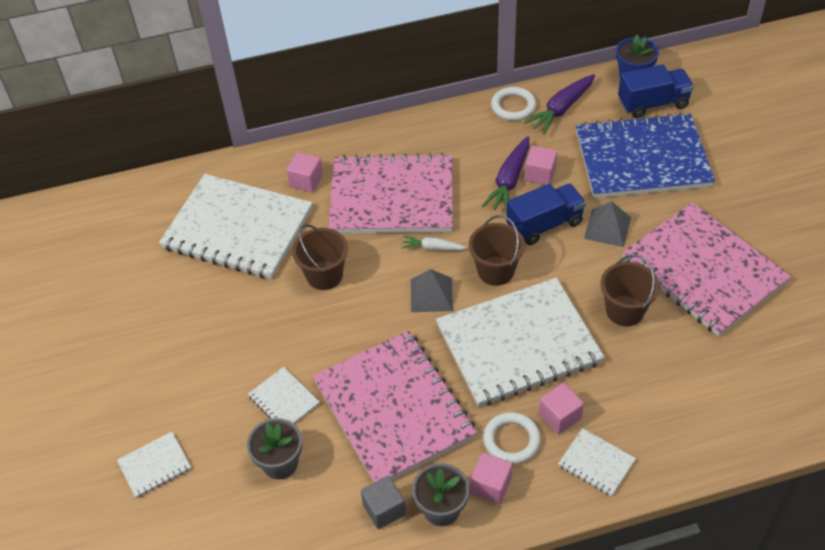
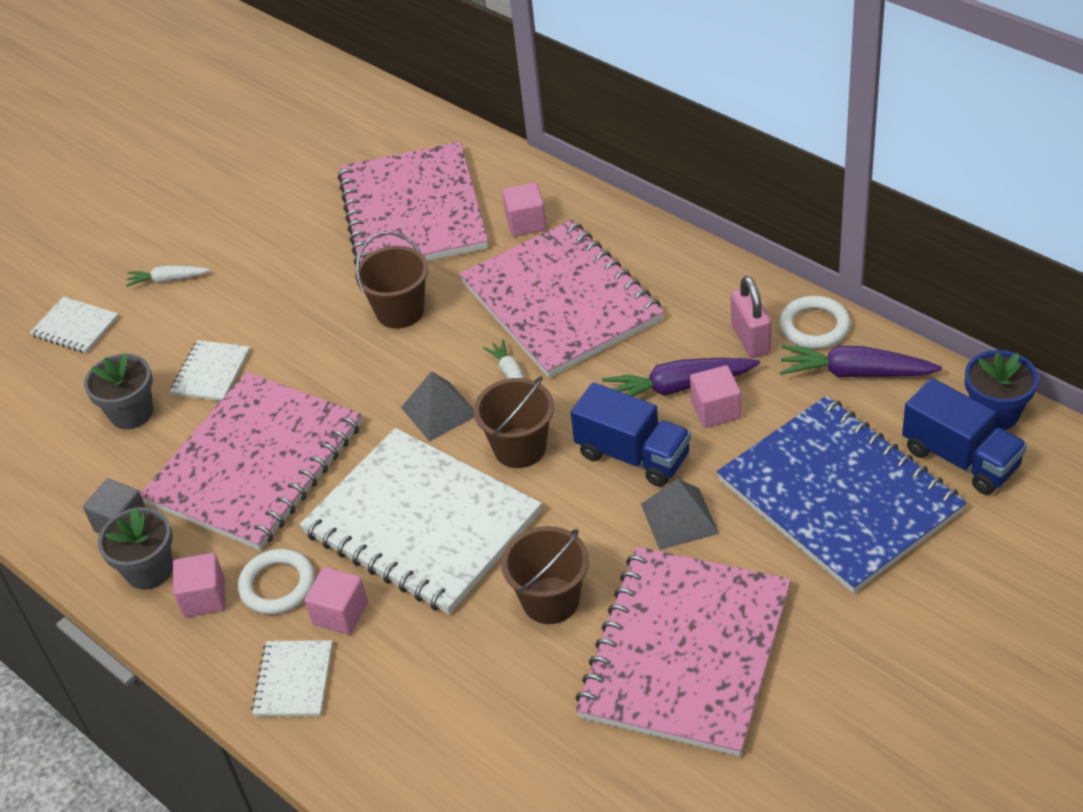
camera: 60 degrees right, 5 degrees down
(163, 389) = (167, 280): none -> white carrot
(237, 229) = (413, 212): white notebook -> pink notebook
(499, 135) = (750, 339): none -> pink padlock

